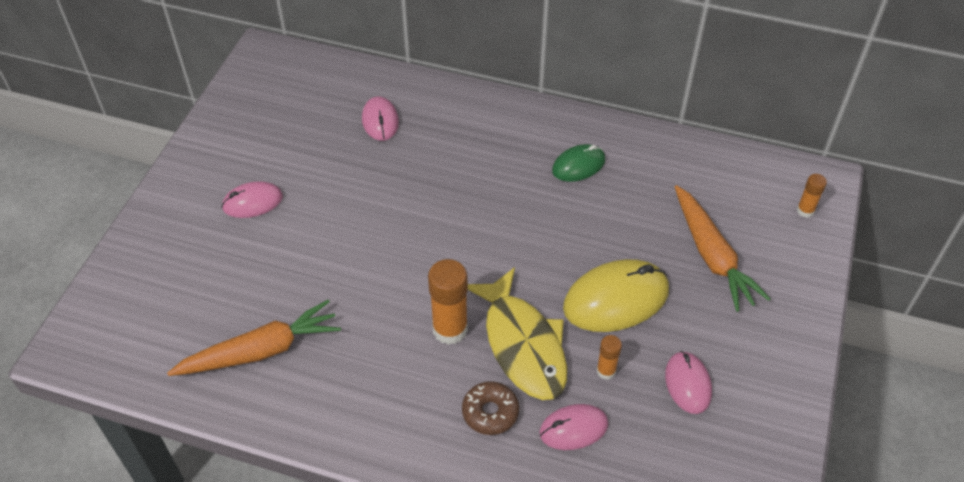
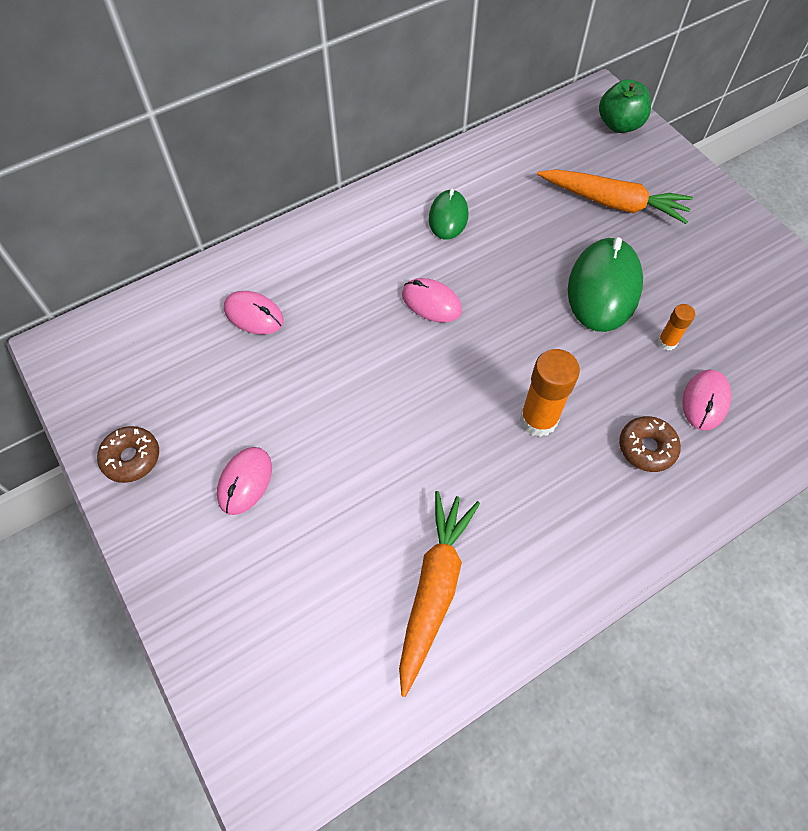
camera: 50 degrees left, 10 degrees up
(220, 138) = (131, 458): none -> brown donut
(522, 345) = (597, 379): yellow fish -> none
(616, 299) = (603, 288): yellow mouse -> green mouse
(688, 384) = (718, 301): pink mouse -> pink mouse (431, 302)
(805, 211) = (619, 125): orange glue stick -> green apple

